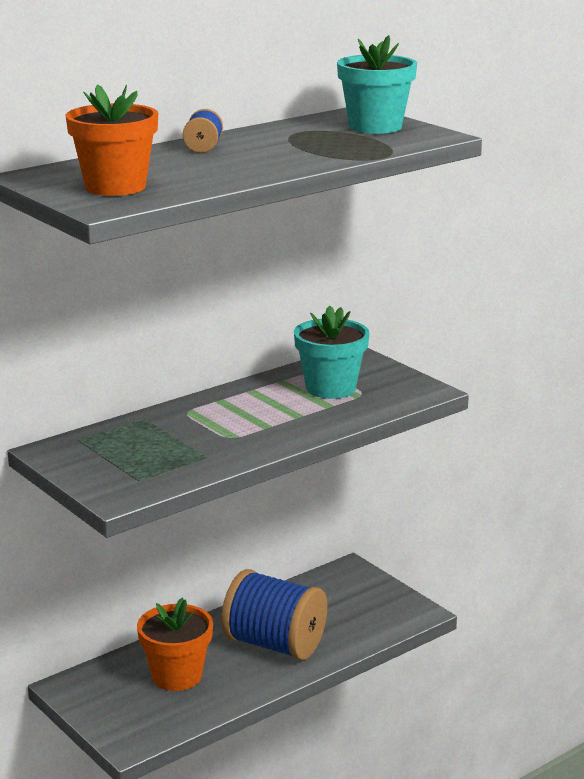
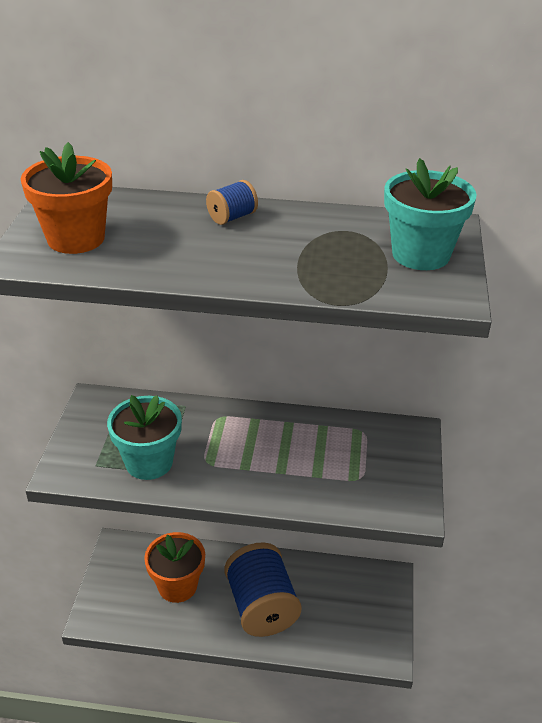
camera: 45 degrees right, 15 degrees up
(330, 388) = (345, 457): turquoise flower pot -> turquoise flower pot (149, 462)

